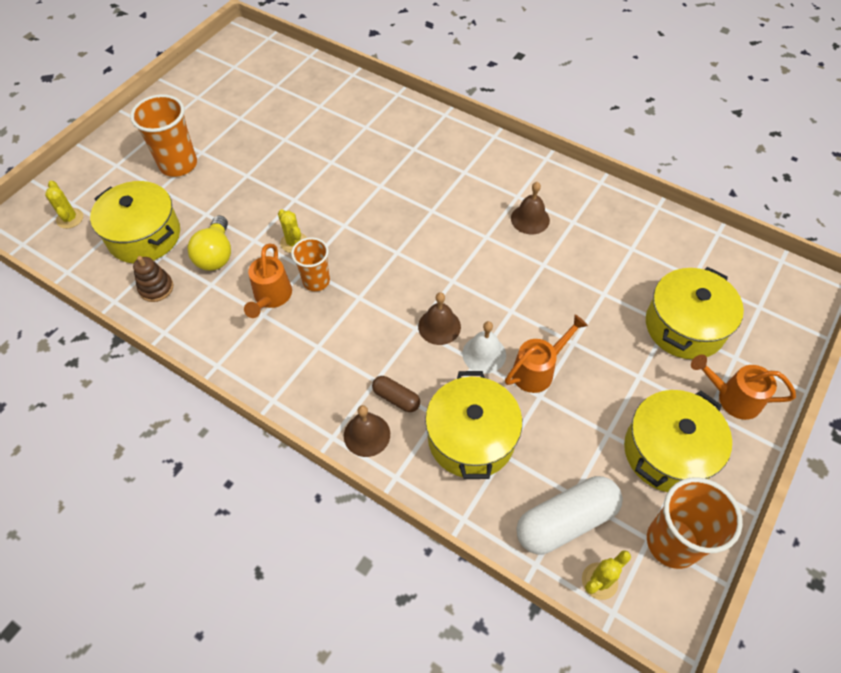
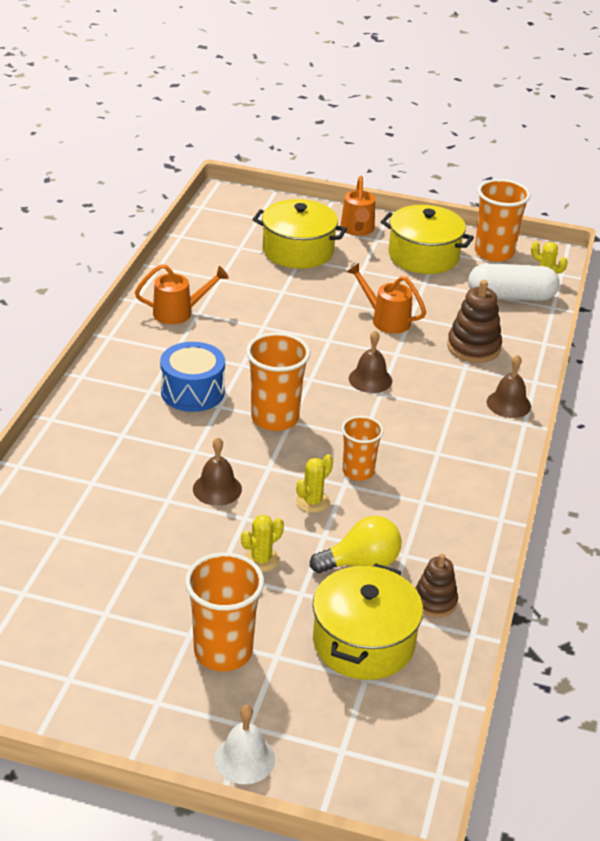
camera: 110 degrees left, 20 degrees down
(70, 218) = (370, 738): yellow cactus -> yellow cactus (261, 560)
(271, 297) = (397, 500): orange watering can -> orange watering can (179, 313)
(396, 398) = (462, 393): brown capsule -> none
(404, 242) = (275, 418): none -> orange cup
(455, 197) = (192, 392): none -> blue drum
(471, 438) = (473, 347): yellow pot -> brown stacking toy
(484, 354) = (386, 350): white bell -> white bell (244, 759)
(530, 219) = (205, 339): brown bell -> brown bell (217, 489)
(565, 521) = (511, 297): white capsule -> white capsule turned 45 degrees counterclockwise

